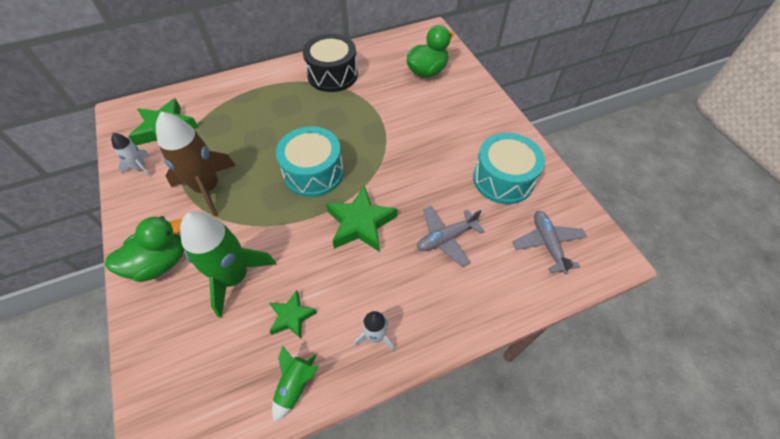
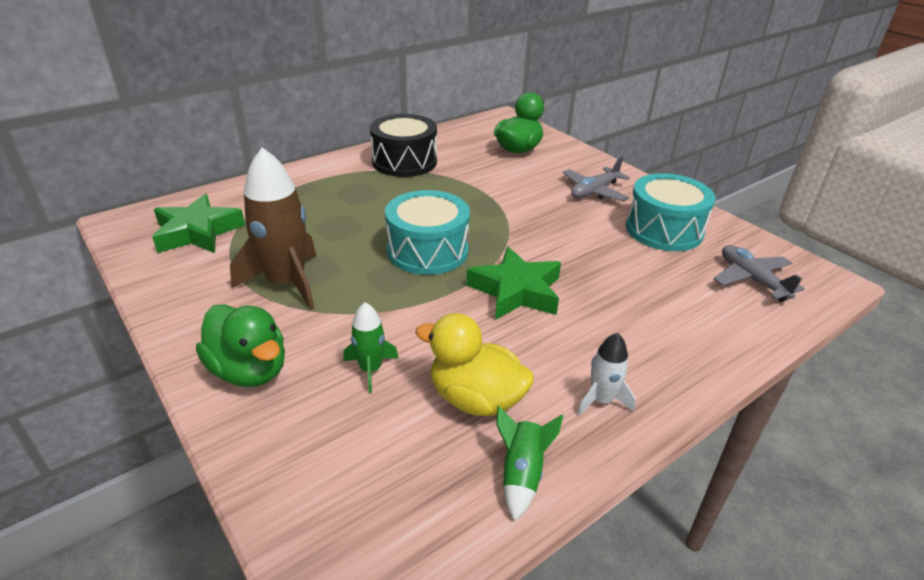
camera: 15 degrees left, 20 degrees down
(140, 168) = (175, 274): white rocket -> none
(160, 262) = (249, 370): green duck -> green duck turned 90 degrees clockwise
(234, 277) = (370, 369): green rocket -> green rocket, size x0.50
(292, 316) = (475, 399): green star -> yellow duck
(446, 238) = (631, 290): grey plane -> grey plane (594, 191)

